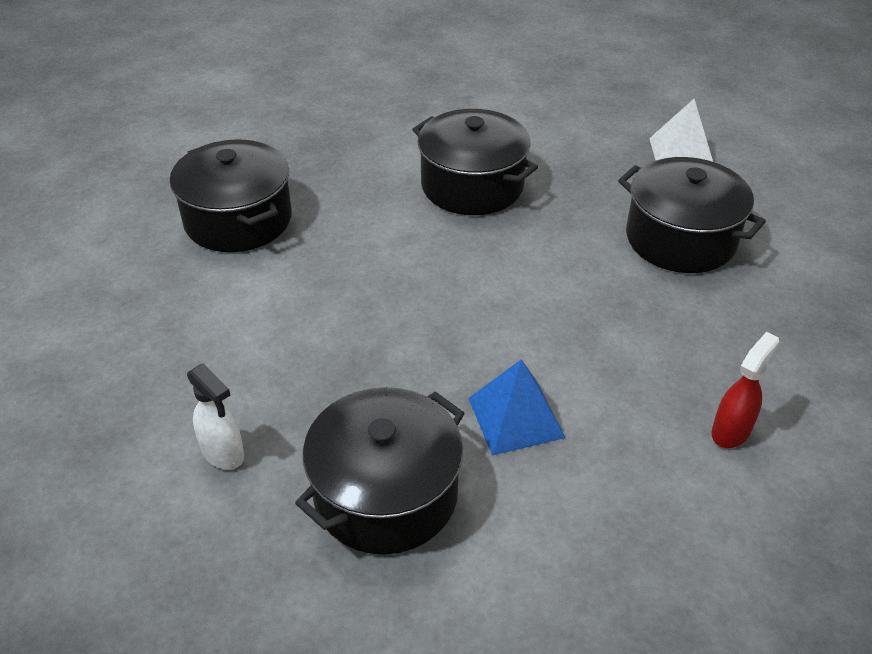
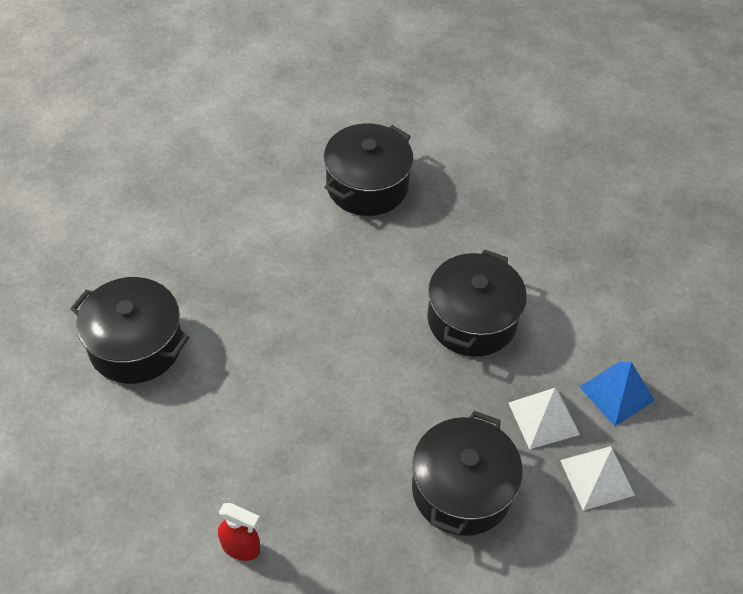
camera: 70 degrees right, 10 degrees up
(223, 453) = (149, 253): white spray bottle -> none
(515, 417) = (218, 403): blue pyramid -> blue pyramid (616, 393)
(609, 168) = (543, 418): none -> white pyramid

